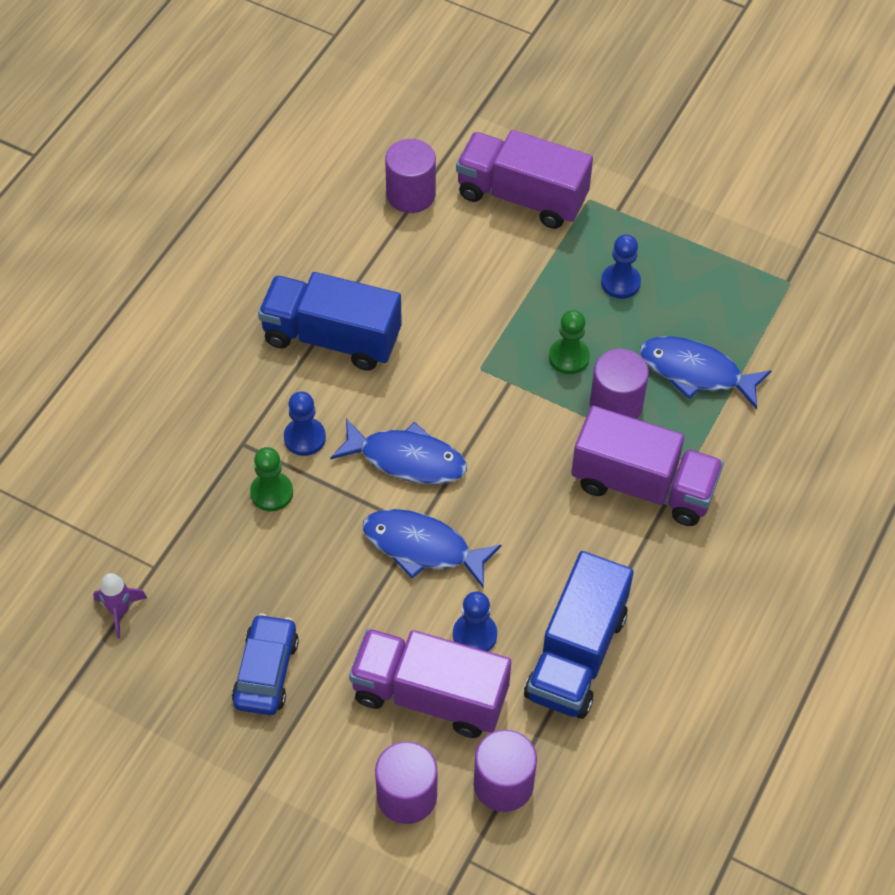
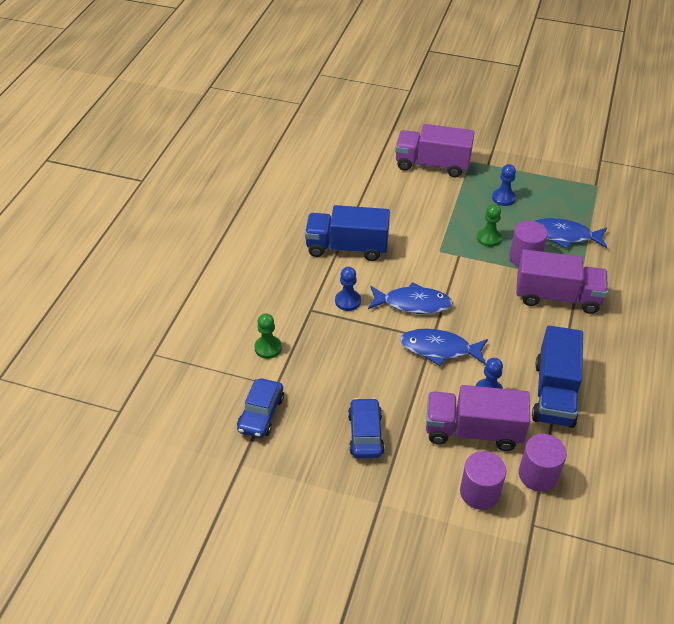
camera: 10 degrees left, 10 degrees down
(120, 611) = (261, 414): purple rocket -> blue car
(271, 493) = (337, 333): green pawn -> green pawn (268, 348)
(411, 194) = (369, 171): purple cylinder -> none

